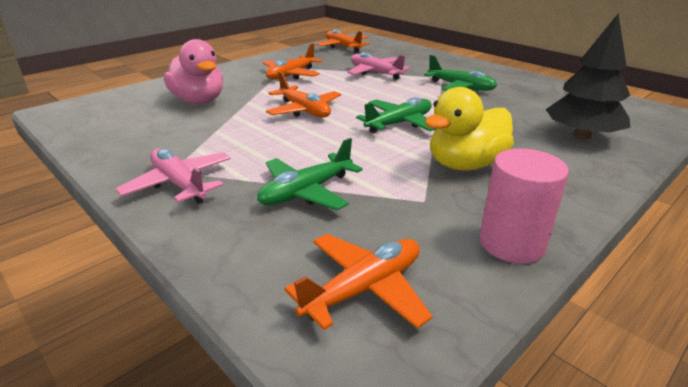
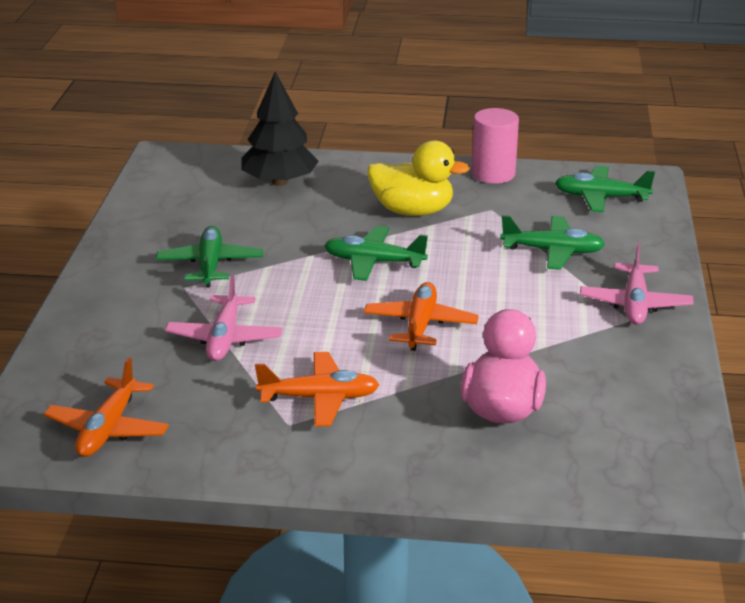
camera: 130 degrees left, 0 degrees up
(363, 289) = (601, 197): orange plane -> green plane

